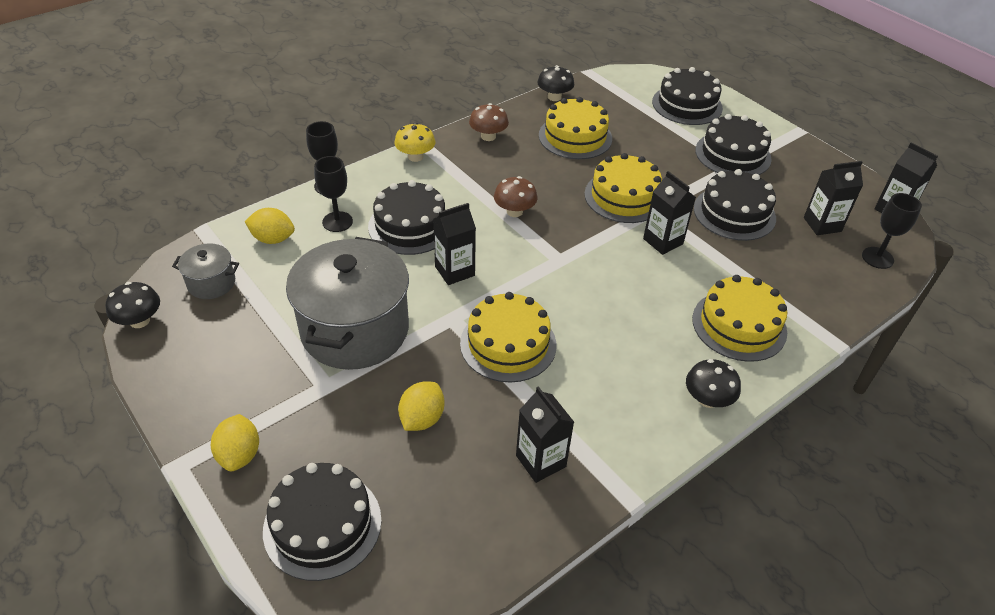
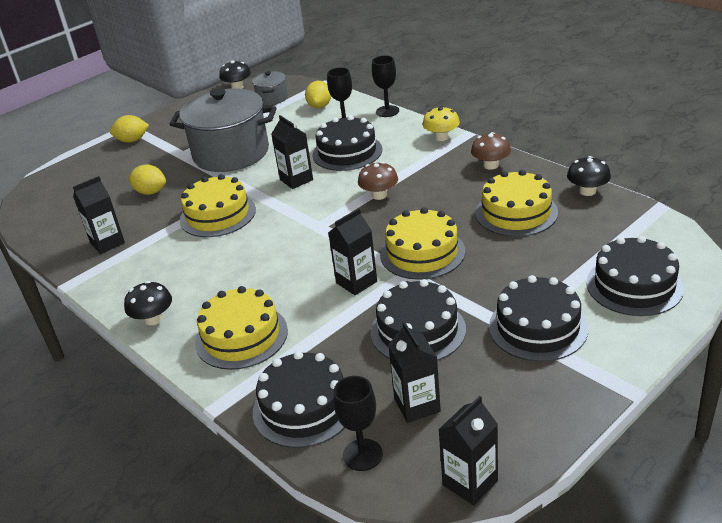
camera: 90 degrees right, 10 degrees down
(322, 524) = (79, 175): black cake -> black cake (304, 407)

